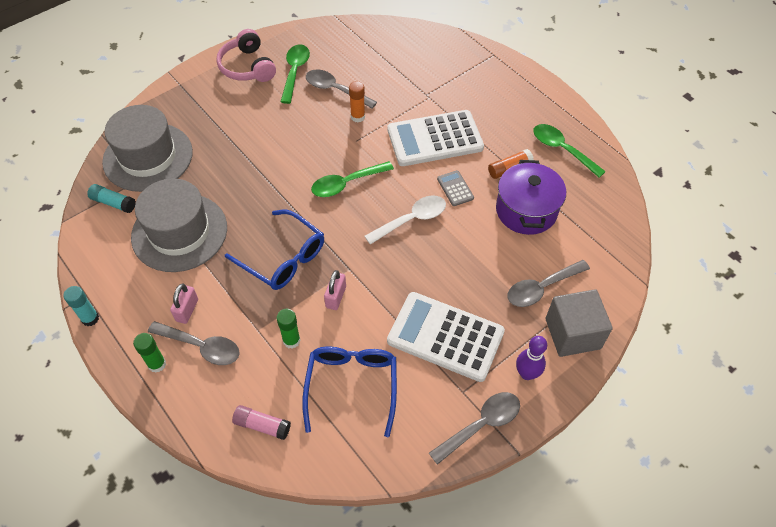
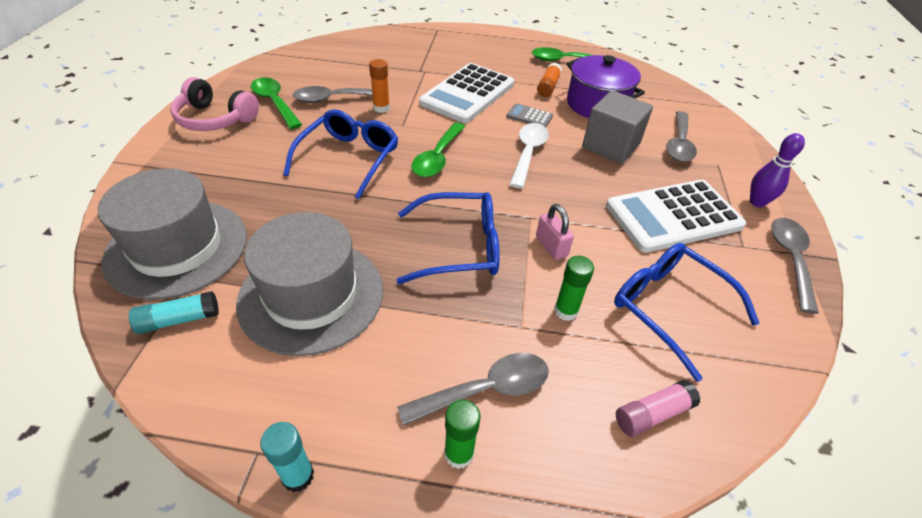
camera: 45 degrees left, 10 degrees down
(187, 310) = (420, 365): pink padlock -> none
(291, 149) = (348, 159): none -> blue glasses
(572, 333) = (739, 159): grey cube -> grey cube (610, 146)

